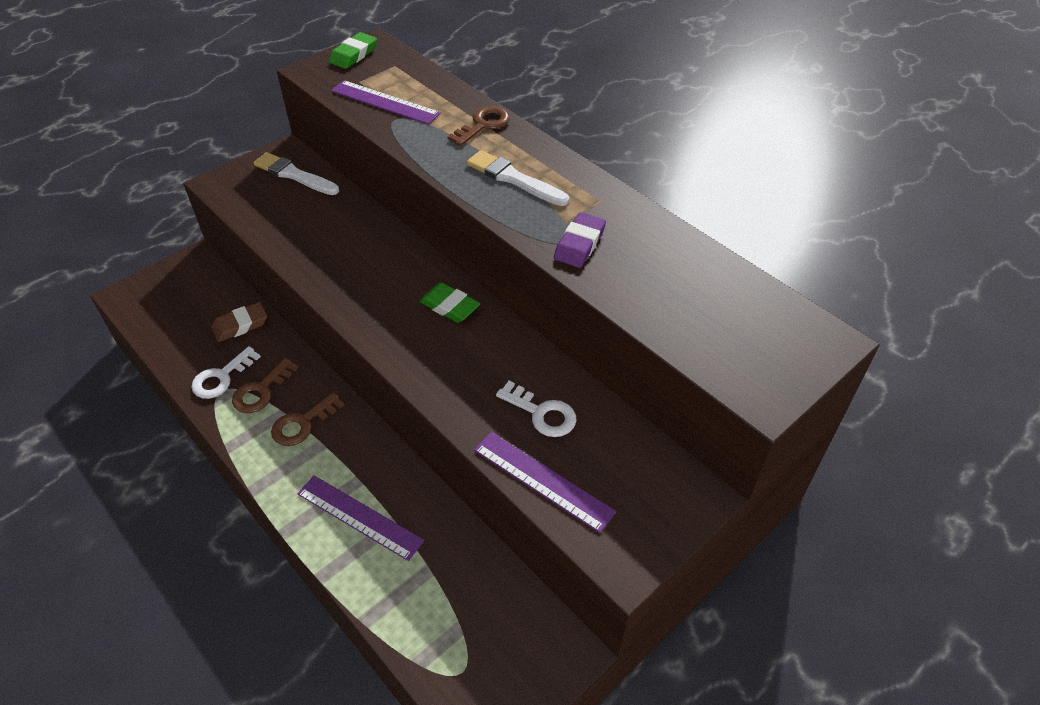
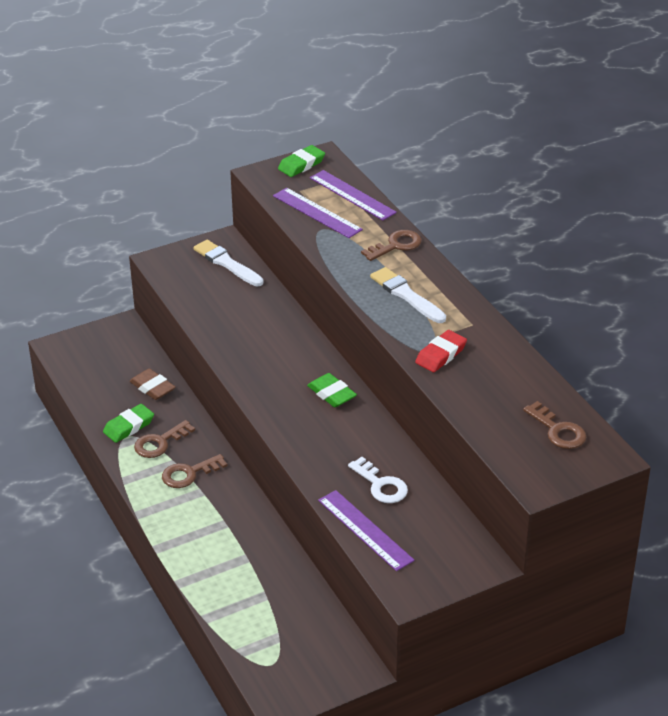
camera: 15 degrees right, 10 degrees down
(221, 377) = (129, 426): white key -> green eraser
(240, 325) = (152, 387): brown eraser -> brown eraser turned 60 degrees clockwise
(359, 517) = (219, 549): purple ruler -> purple ruler (352, 195)
(579, 244) = (441, 355): purple eraser -> red eraser
(754, 317) = (558, 430): none -> brown key

